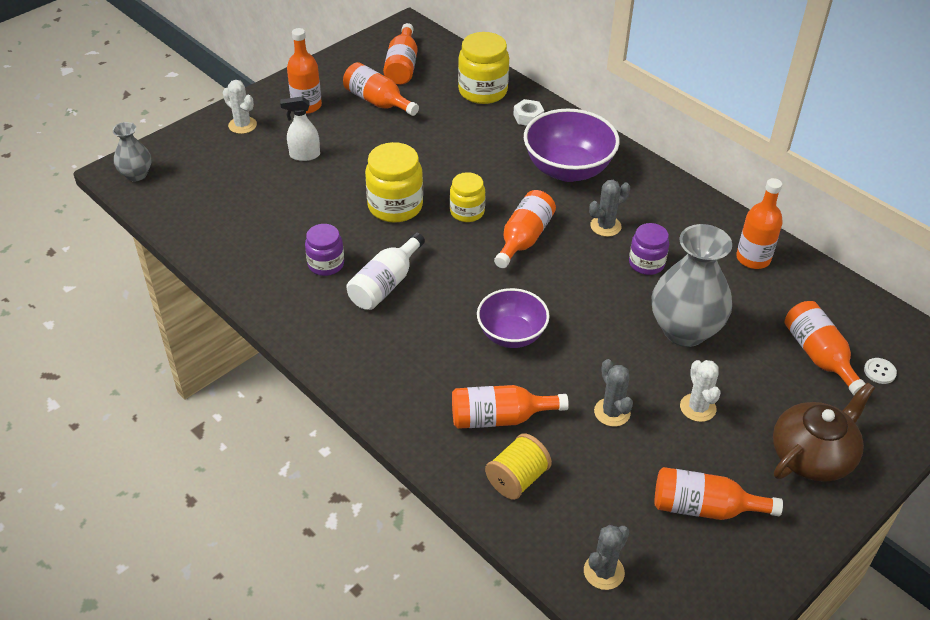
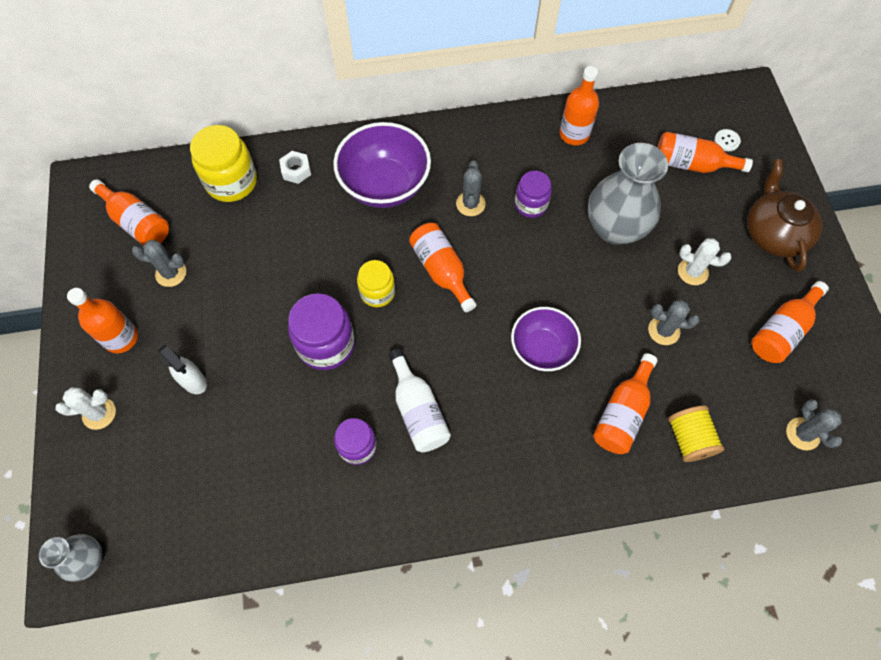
camera: 55 degrees left, 20 degrees up
(304, 155) = (193, 381): white spray bottle -> white spray bottle turned 75 degrees counterclockwise
(378, 102) = (171, 273): orange bottle -> grey cactus
(395, 206) = (326, 344): yellow jar -> purple jar

